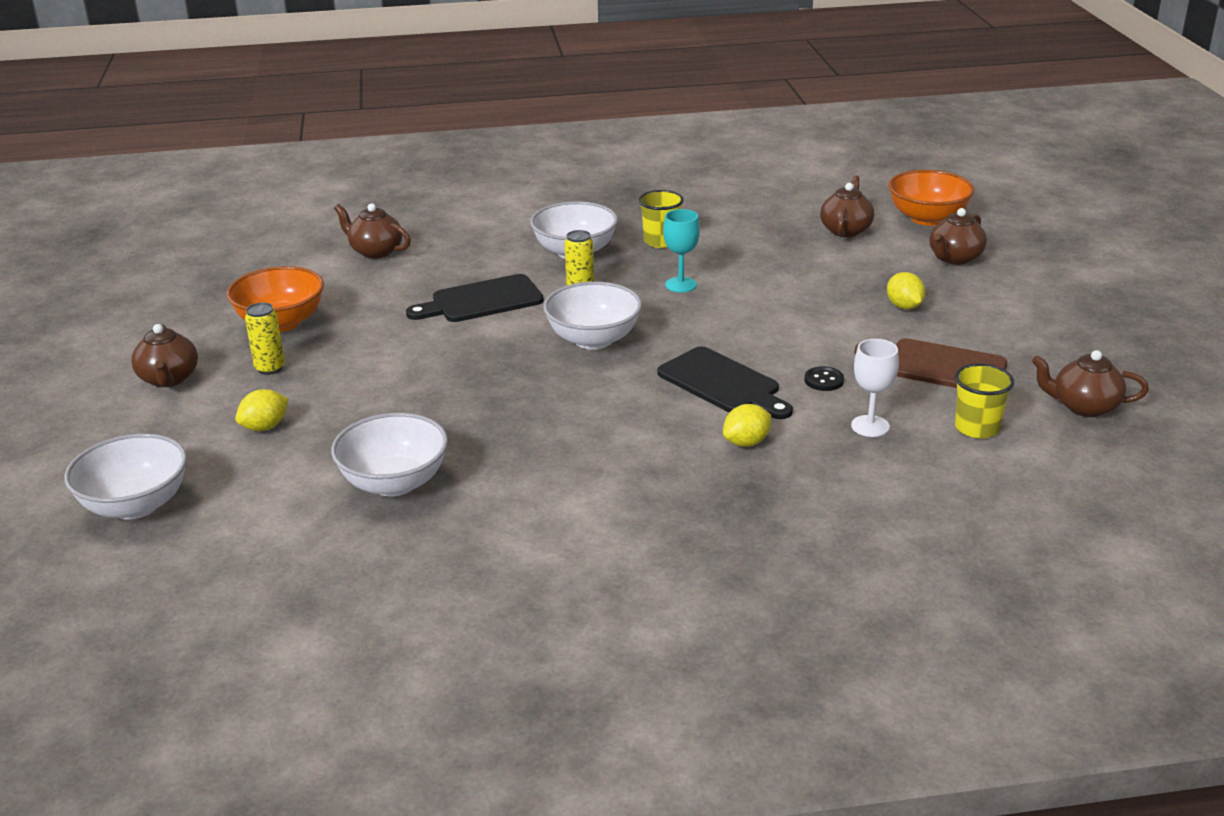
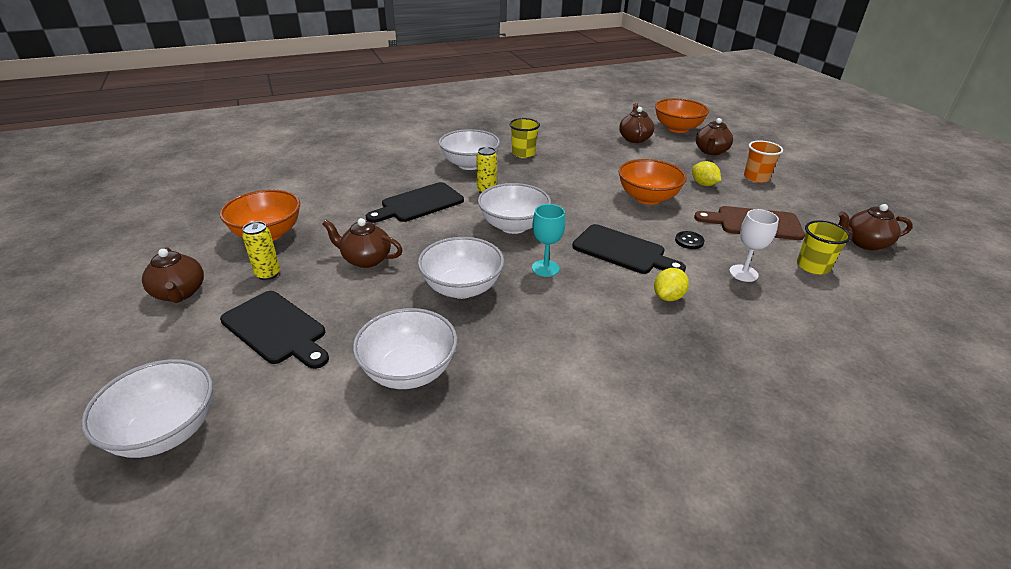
camera: 15 degrees left, 5 degrees up
(265, 427) = (277, 329): yellow lemon -> black cutting board
(375, 251) = (326, 174): brown teapot -> brown teapot (366, 259)
(491, 406) = (462, 288): none -> white bowl
(681, 285) = (552, 181): turquoise goblet -> turquoise goblet (545, 268)
(805, 319) = (647, 198): none -> orange bowl
(995, 303) = (756, 177): none -> orange cup

